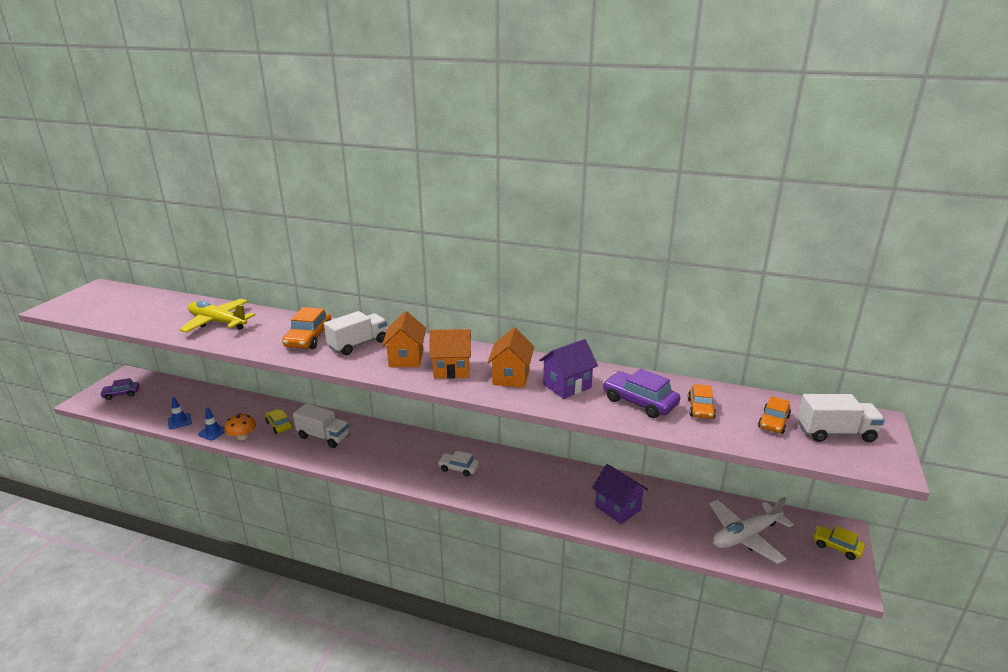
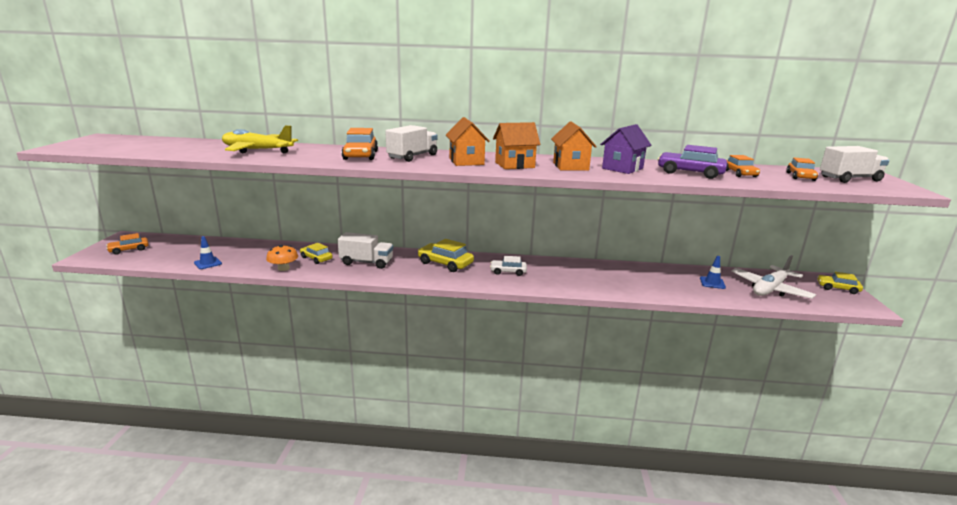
camera: 15 degrees left, 5 degrees down
(121, 394) = (129, 249): purple car -> orange car
(213, 432) = (250, 268): blue traffic cone -> blue traffic cone (712, 283)
(400, 447) = (445, 263): none -> yellow car
(618, 508) = (660, 283): purple house -> none

